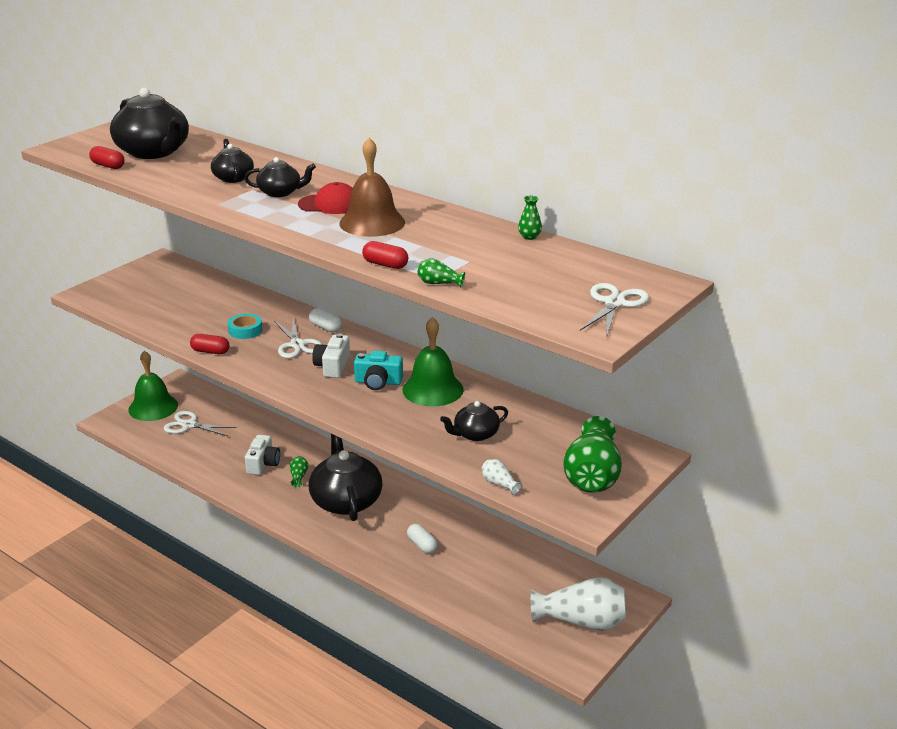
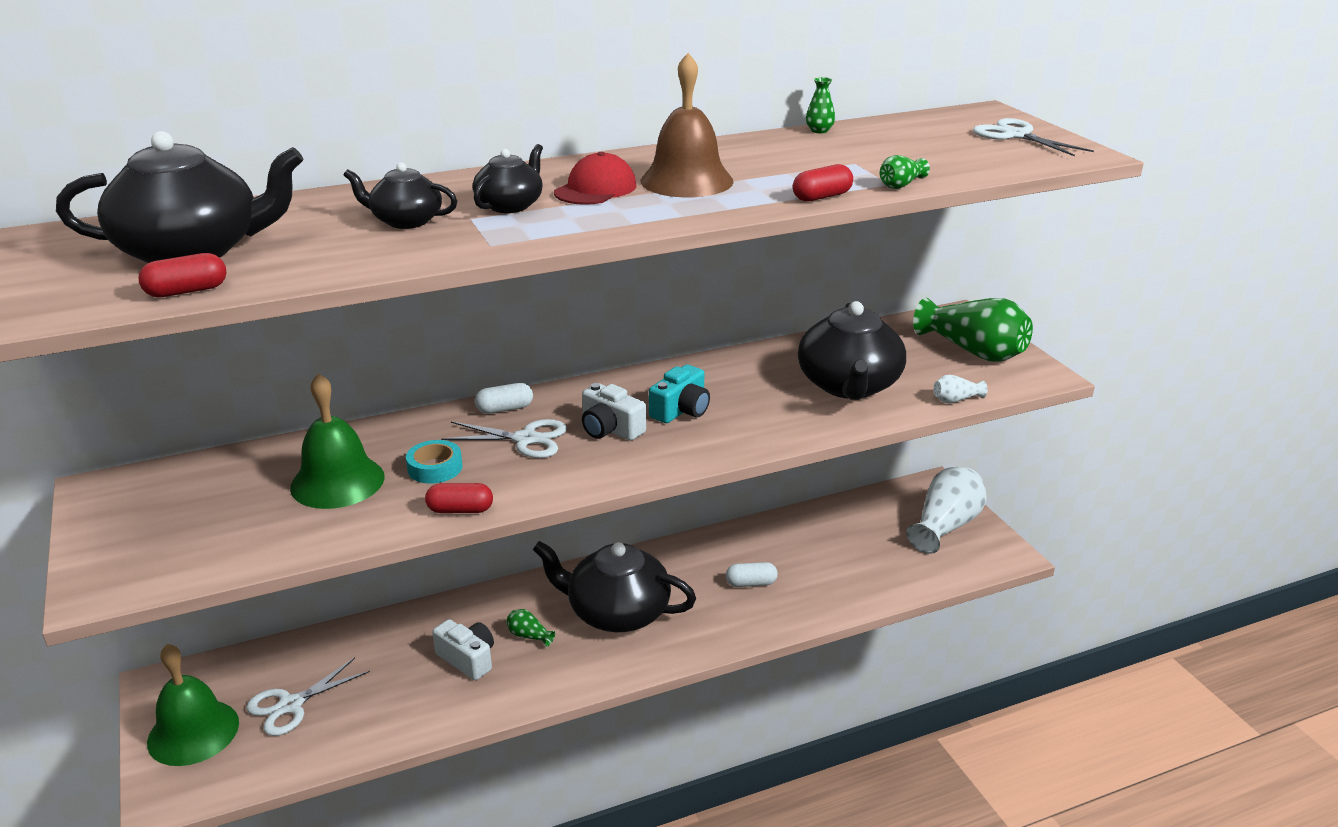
camera: 60 degrees left, 0 degrees up
(210, 351) = (460, 510): red capsule -> red capsule turned 45 degrees clockwise
(432, 389) = (732, 383): green bell -> green bell (337, 481)
(475, 434) = (849, 385): black teapot -> black teapot, size x1.90

